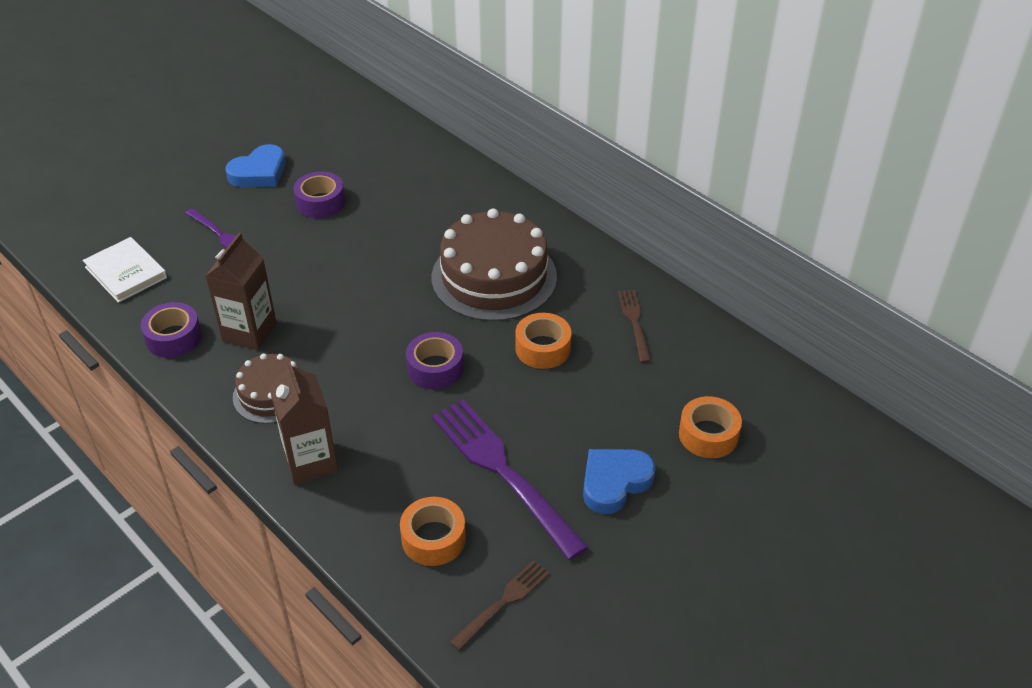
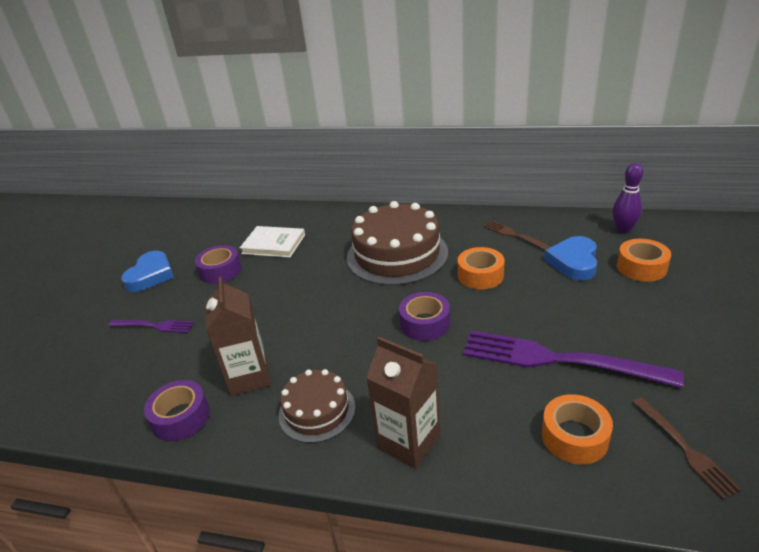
camera: 30 degrees left, 10 degrees down
(126, 272) = (86, 393): white book -> white book (273, 244)
(503, 602) = (685, 449): brown fork -> brown fork turned 150 degrees clockwise
(614, 482) = (632, 323): blue heart -> blue heart (574, 262)
(755, 383) = (623, 230): none -> purple bowling pin

